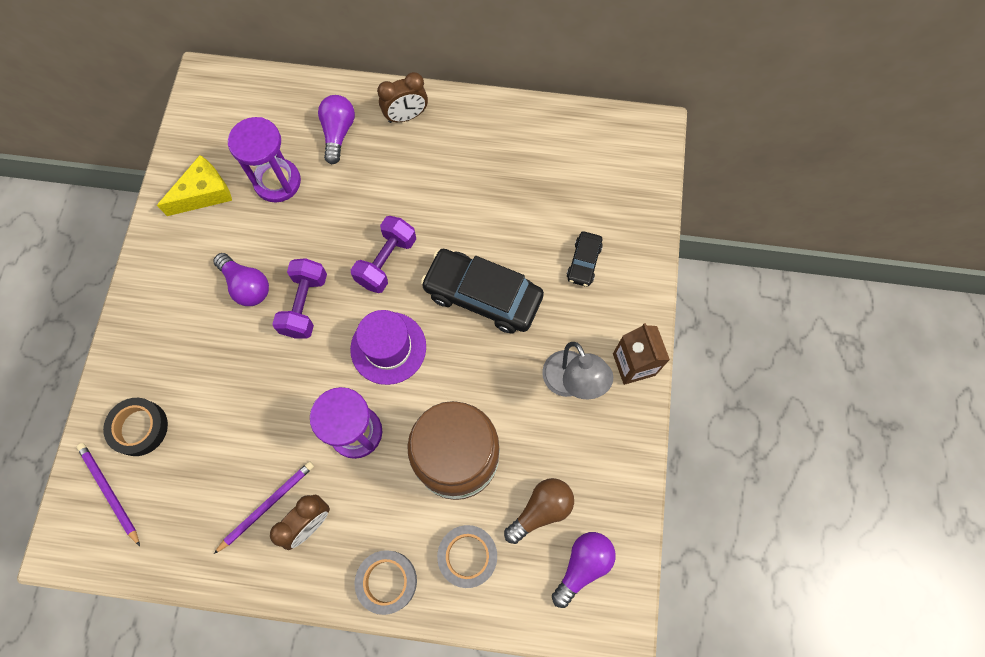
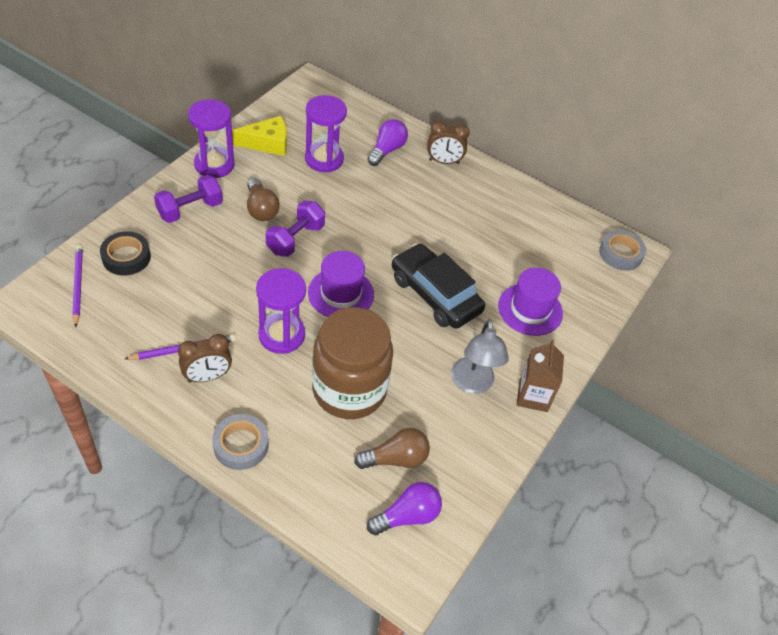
camera: 20 degrees right, 20 degrees down
(162, 254) = (214, 165): none -> purple hourglass
(246, 286) = (261, 209): purple light bulb -> brown light bulb
(386, 261) = (374, 240): purple dumbbell -> purple dumbbell (190, 210)
(467, 556) = (316, 460): grey tape -> grey tape (620, 254)
(584, 262) = (530, 309): black car -> purple hat

